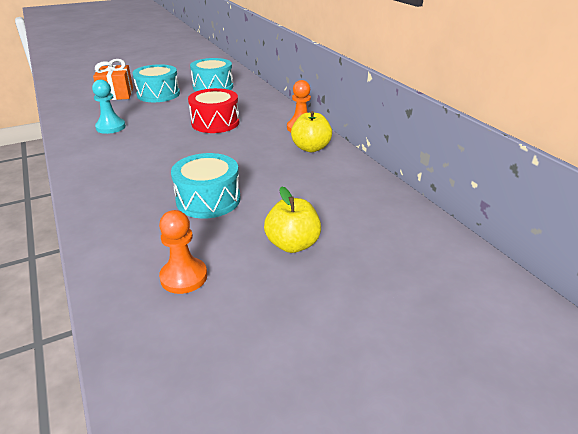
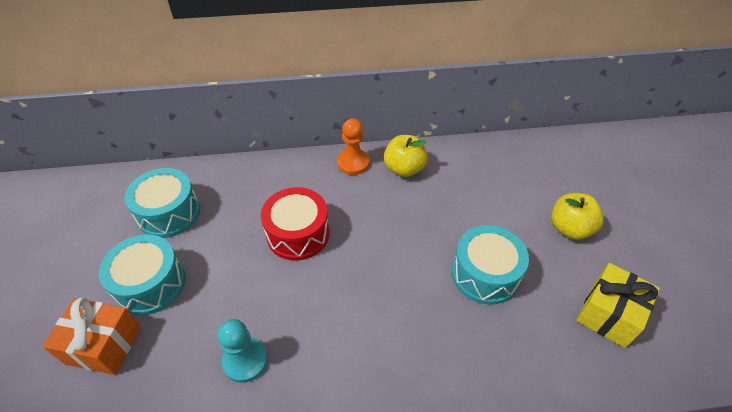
camera: 70 degrees left, 15 degrees up
(184, 277) = (608, 314): orange pawn -> yellow gift

